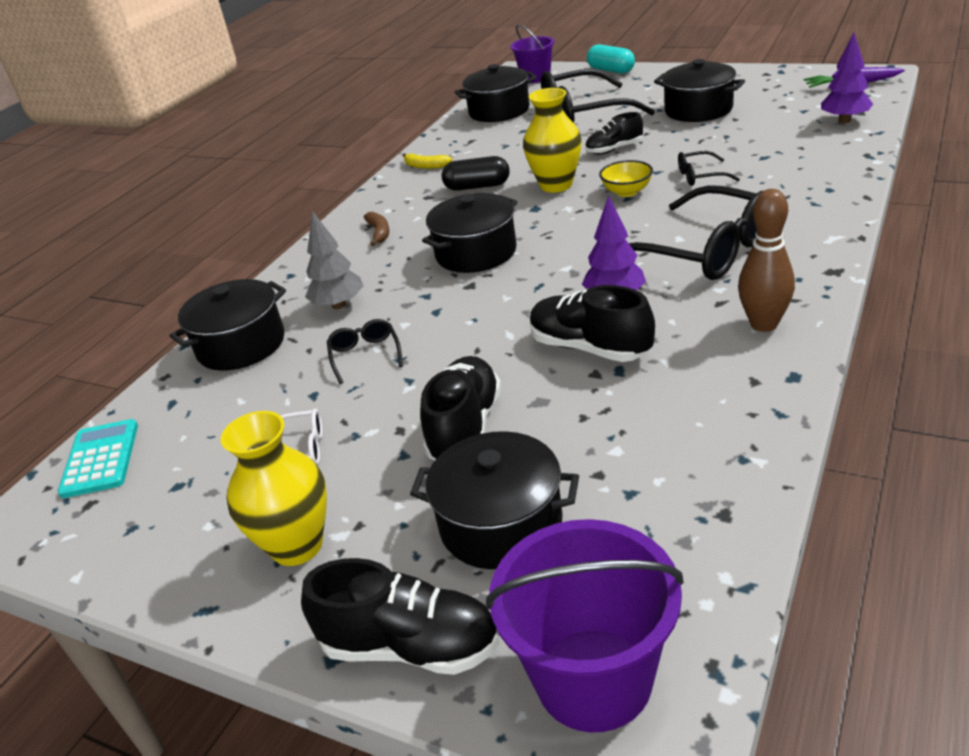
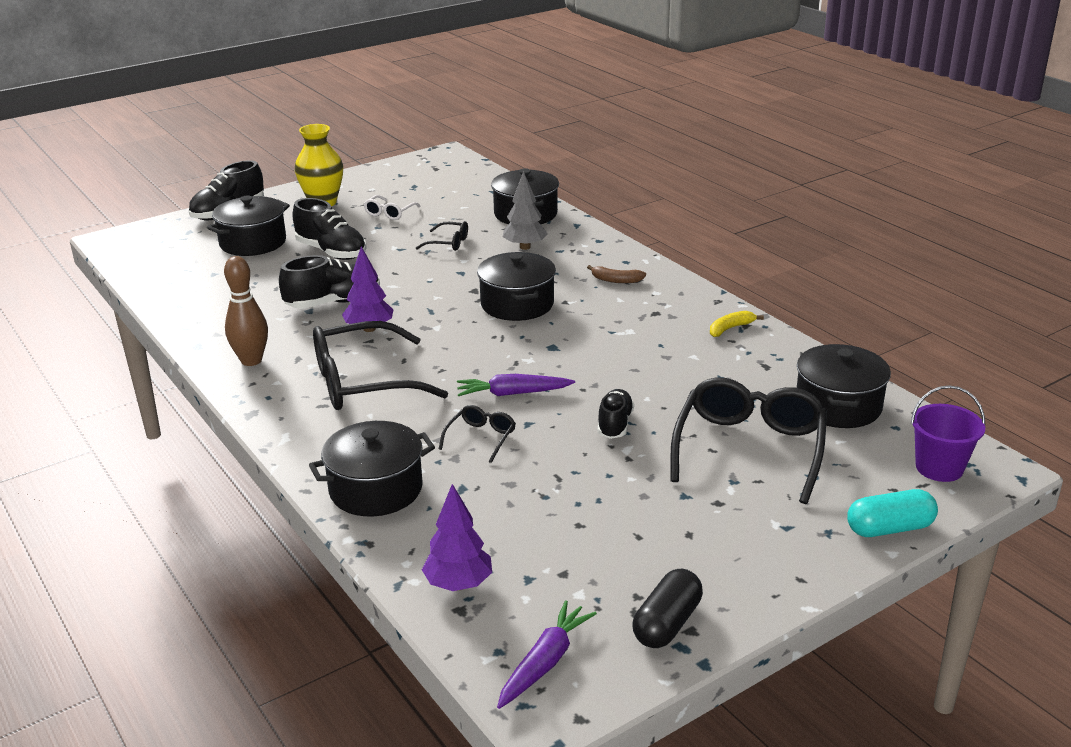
camera: 115 degrees right, 5 degrees down
(100, 459) = (469, 173): turquoise calculator -> none
(477, 187) = (640, 337): black capsule -> black capsule (667, 623)
(556, 185) = (582, 369): yellow vase -> none
(593, 679) = (152, 237): purple bucket -> none
(627, 192) = (512, 393): yellow bowl -> purple carrot
(698, 110) = (642, 517): black pot -> black pot (376, 489)

